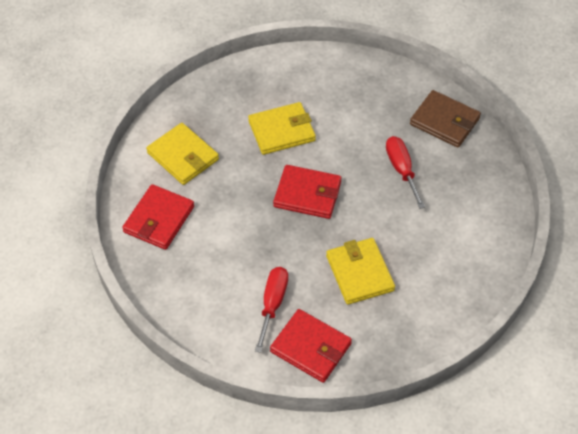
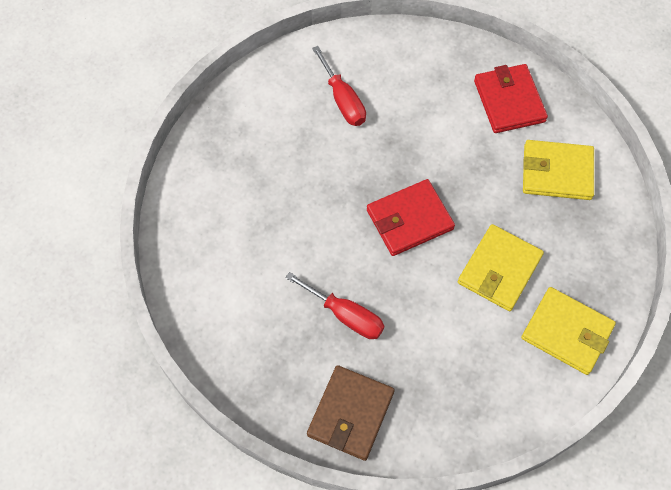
camera: 140 degrees right, 10 degrees up
(310, 347) = (280, 88): red wallet -> none
(360, 273) = (295, 178): yellow wallet -> yellow wallet (567, 332)
(444, 121) = (350, 414): brown wallet -> brown wallet turned 60 degrees counterclockwise

